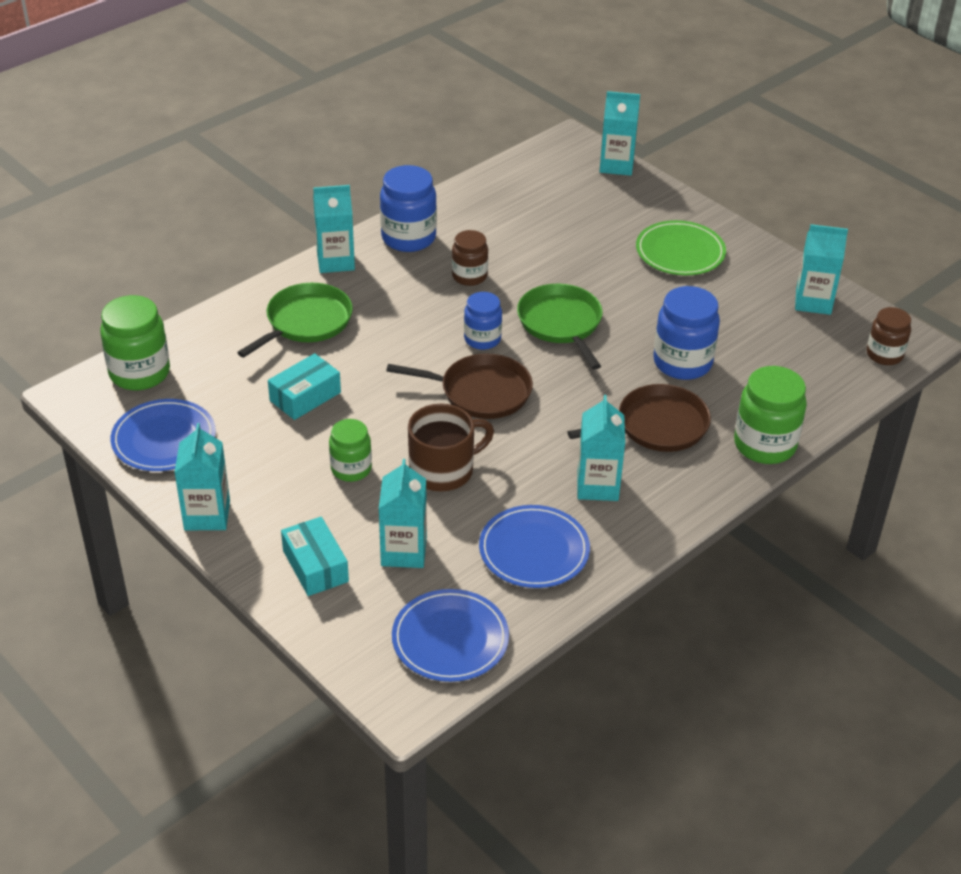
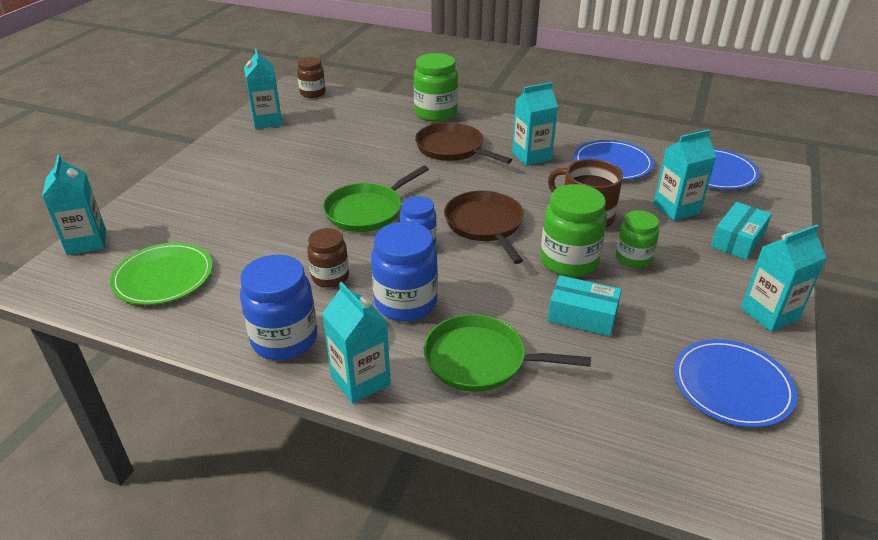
camera: 115 degrees left, 5 degrees down
(140, 373) = (674, 460): green jar -> green jar (569, 261)
(680, 252) = (229, 180): green plate -> green plate (163, 277)
(682, 363) = (376, 153): blue jar -> blue jar (406, 303)

